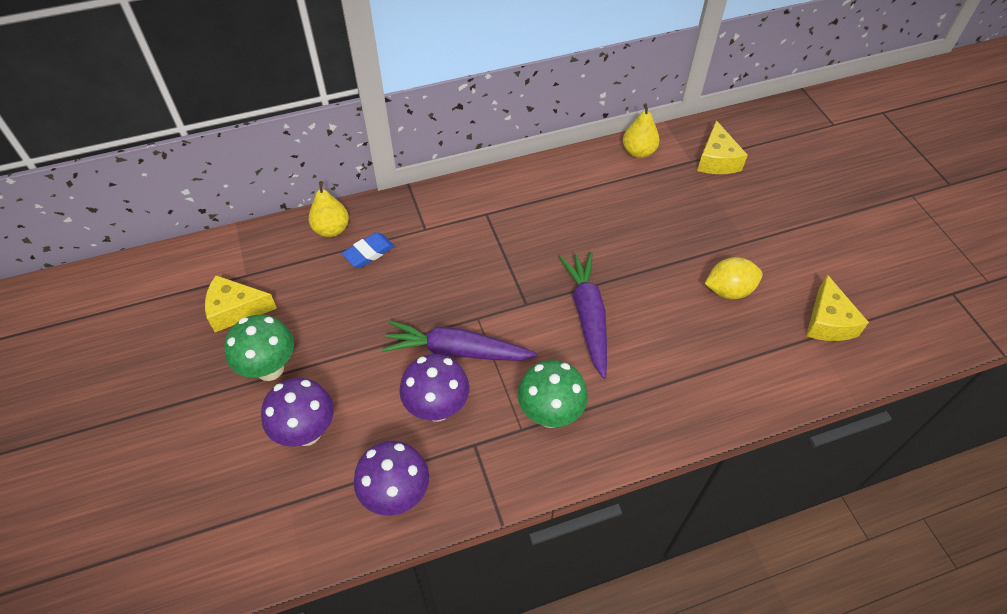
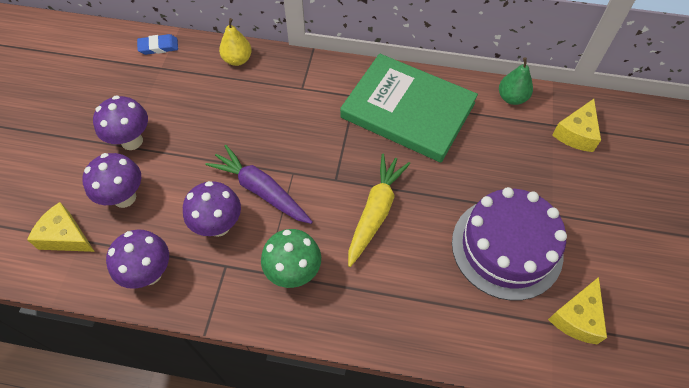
camera: 30 degrees right, 5 degrees up
(236, 310) = (139, 89): yellow cheese -> yellow cheese (66, 236)
(270, 368) = (132, 141): green mushroom -> purple mushroom
(369, 252) = (251, 88): blue eraser -> blue eraser (158, 47)
(549, 205) = (408, 110): none -> green book
(587, 316) = (375, 212): purple carrot -> yellow carrot
(638, 152) = (512, 98): yellow pear -> green pear
(728, 290) = (506, 247): yellow lemon -> purple cake

